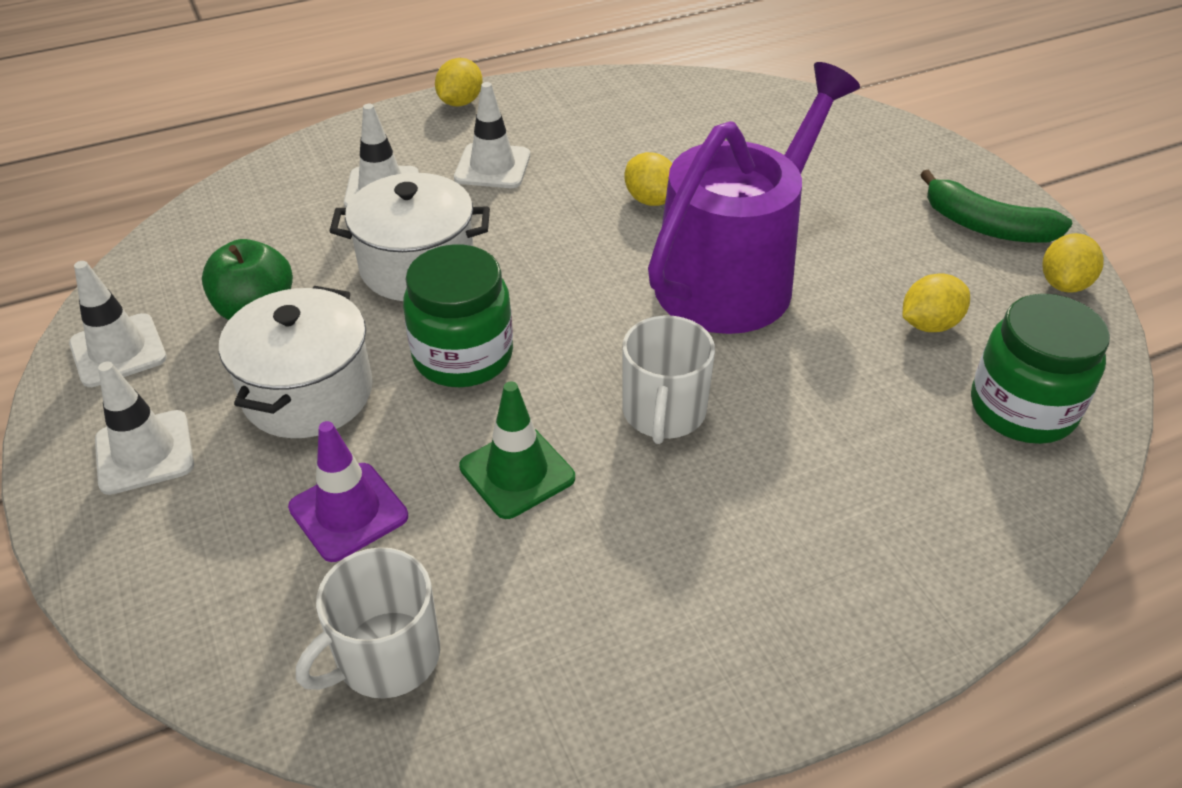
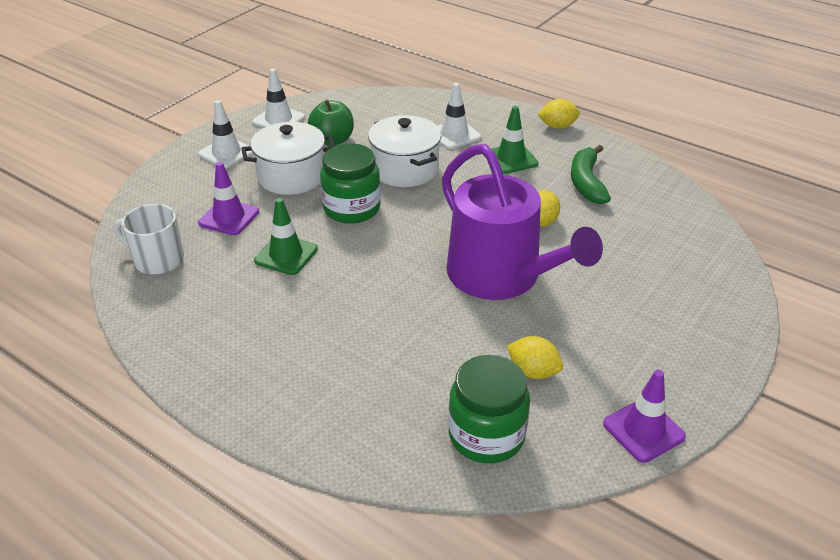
camera: 60 degrees right, 5 degrees down
(492, 166) = (511, 159): white traffic cone -> green traffic cone
(663, 412) = (364, 287): white mug -> none
(734, 276) = (501, 276): purple watering can -> purple watering can turned 45 degrees clockwise
(986, 226) = (672, 374): green banana -> green banana (586, 182)
(1063, 284) = (643, 430): yellow lemon -> purple traffic cone

